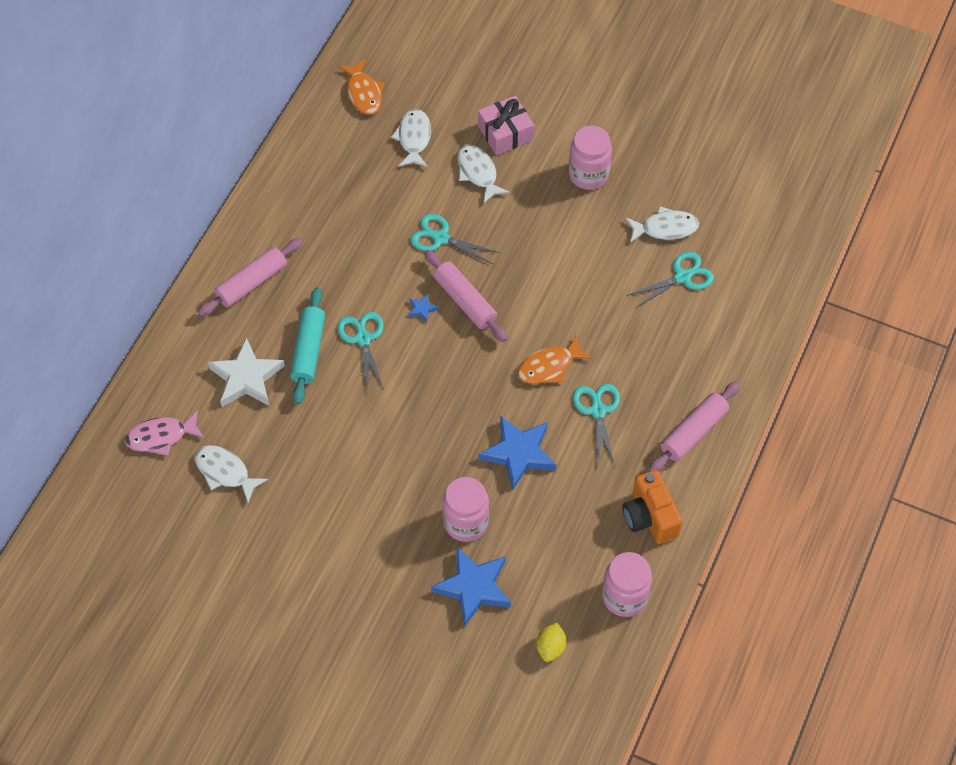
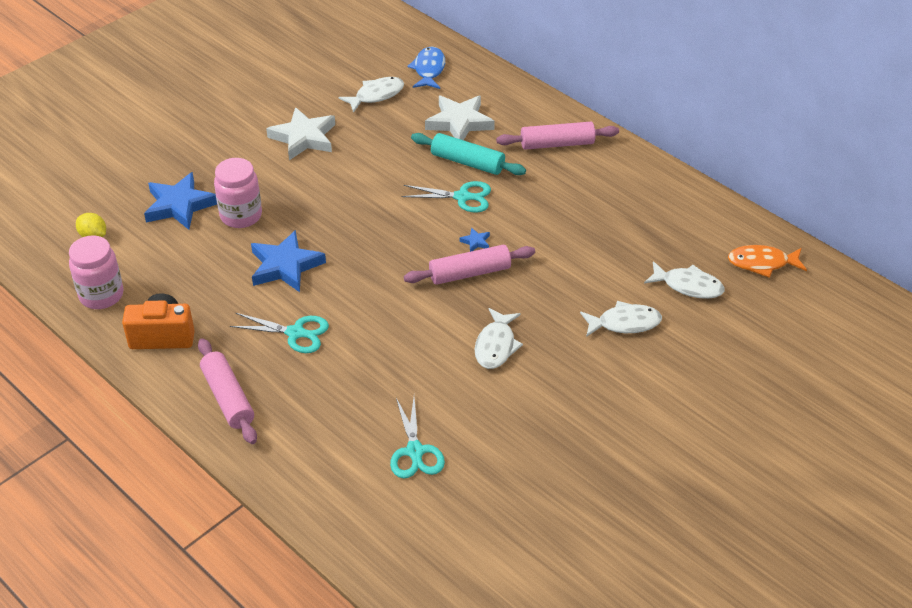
camera: 110 degrees right, 15 degrees down
(161, 436) = (429, 69): pink fish -> blue fish
(252, 283) = (557, 144): pink rolling pin -> pink rolling pin turned 75 degrees counterclockwise
(323, 515) = (304, 138): none -> white star
(441, 238) = (552, 275): turquoise scissors -> none
(505, 133) = (671, 359): pink gift -> none
(549, 366) = (364, 312): orange fish -> none
(588, 175) = (587, 413): pink jar -> none
(665, 228) = (486, 458): white fish -> white fish (496, 345)

